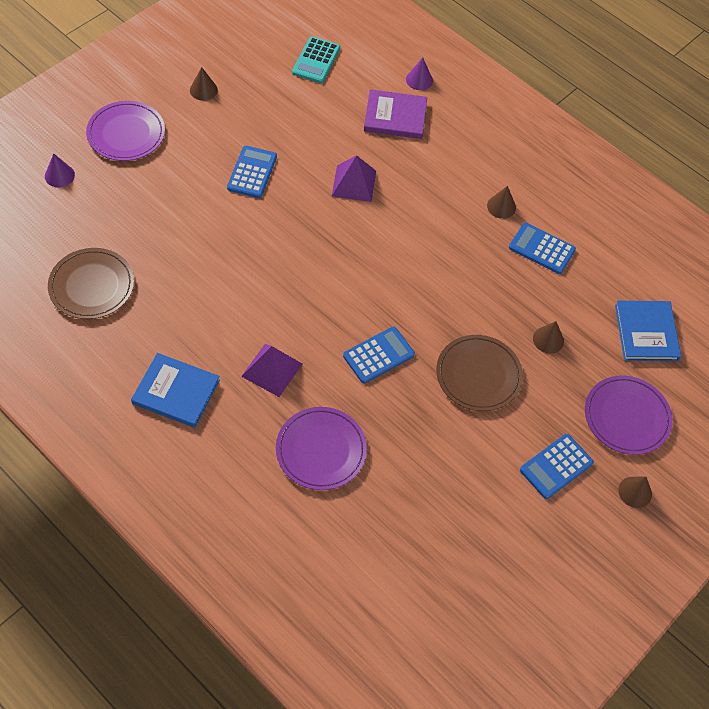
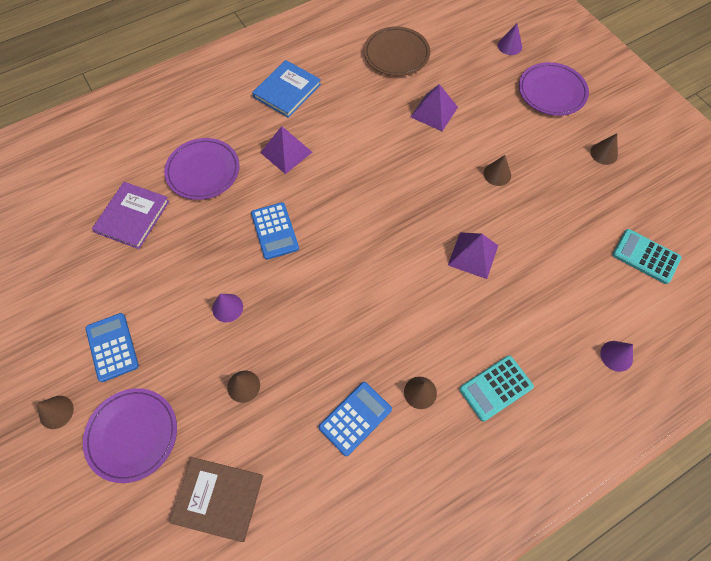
camera: 110 degrees right, 5 degrees up
(178, 236) = (434, 112): none -> purple pyramid
(252, 172) = (497, 174): blue calculator -> brown cone
(395, 116) = (560, 315): purple book -> purple book (132, 216)
(477, 156) = (496, 388): none -> turquoise calculator
(478, 375) = (227, 308): brown plate -> purple cone
(646, 332) = (218, 499): blue book -> brown book

